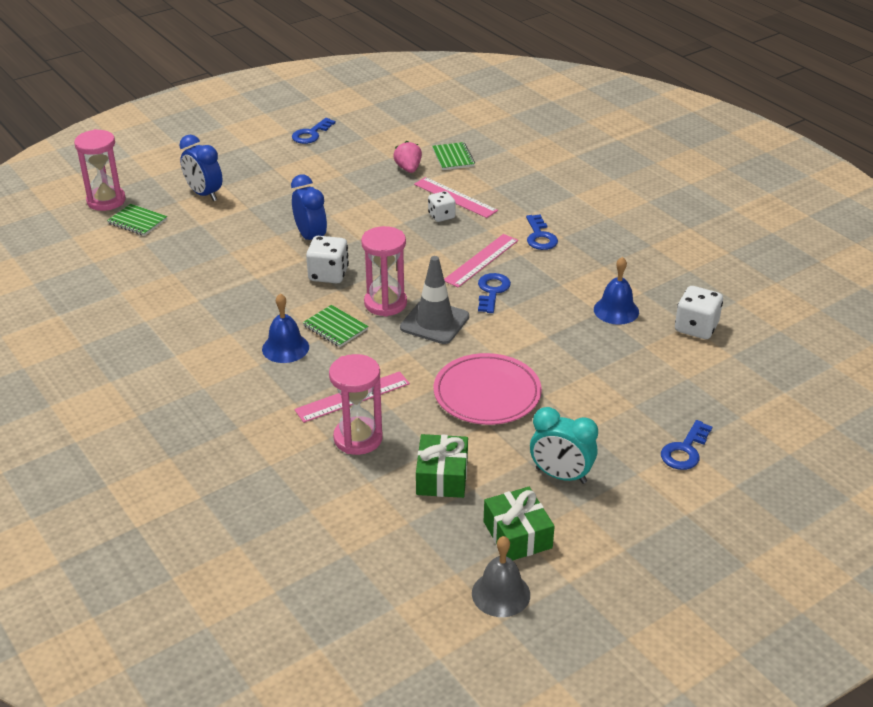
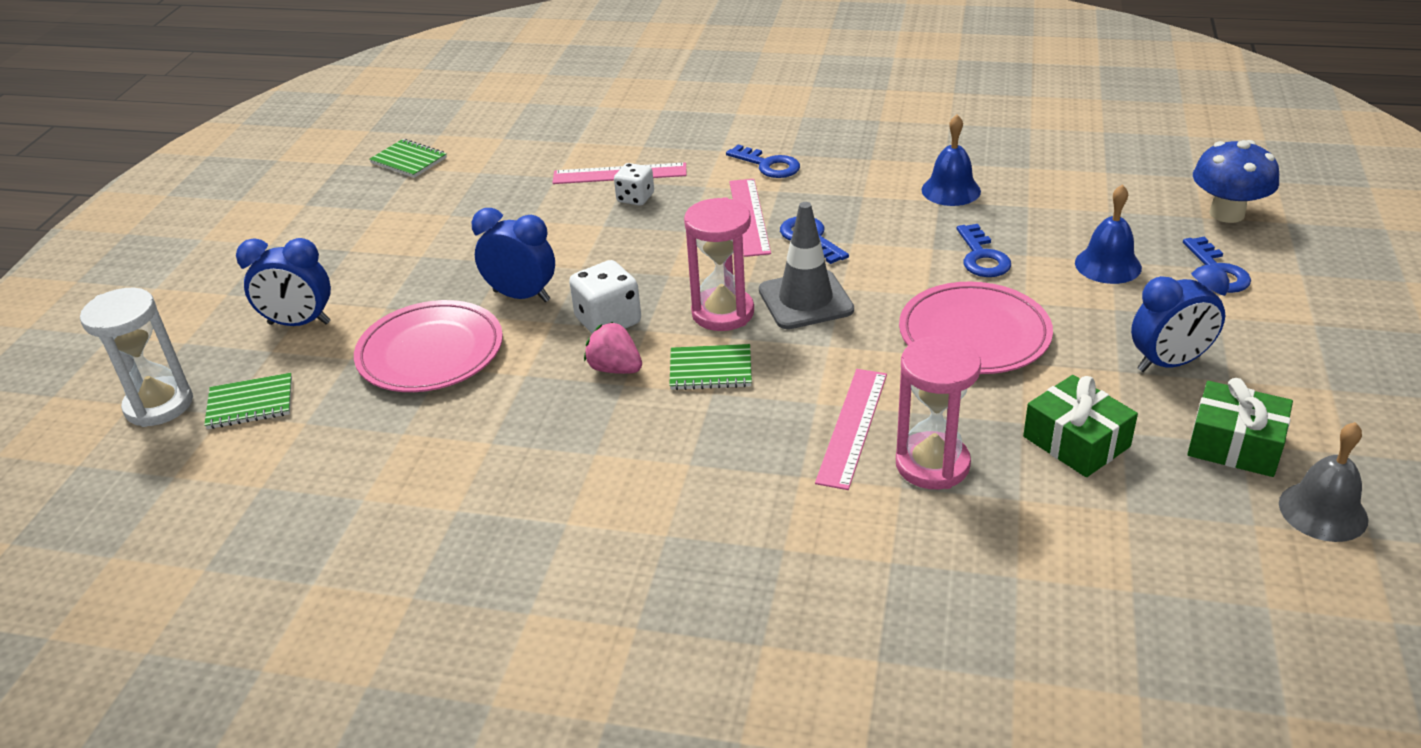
camera: 40 degrees left, 0 degrees up
(106, 201) = (159, 405): pink hourglass -> white hourglass
(234, 242) = (430, 352): none -> pink plate
(285, 348) = (690, 426): blue bell -> blue bell (1108, 265)
(311, 134) = (340, 194): blue key -> blue key (982, 257)
(408, 169) = (520, 172): pink strawberry -> pink strawberry (615, 369)
(453, 157) = (552, 139): green notebook -> green notebook (409, 160)
(561, 476) = (1169, 363): turquoise clock -> blue clock
(696, 328) = (1040, 166): white dice -> none
(759, 424) = (1227, 213): none -> blue mushroom

